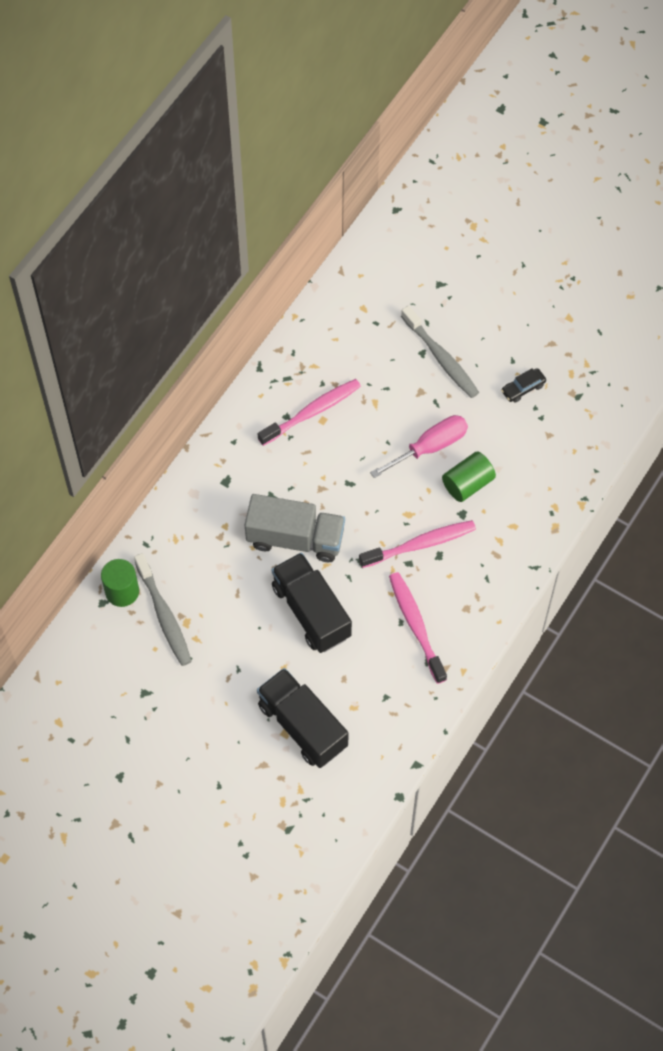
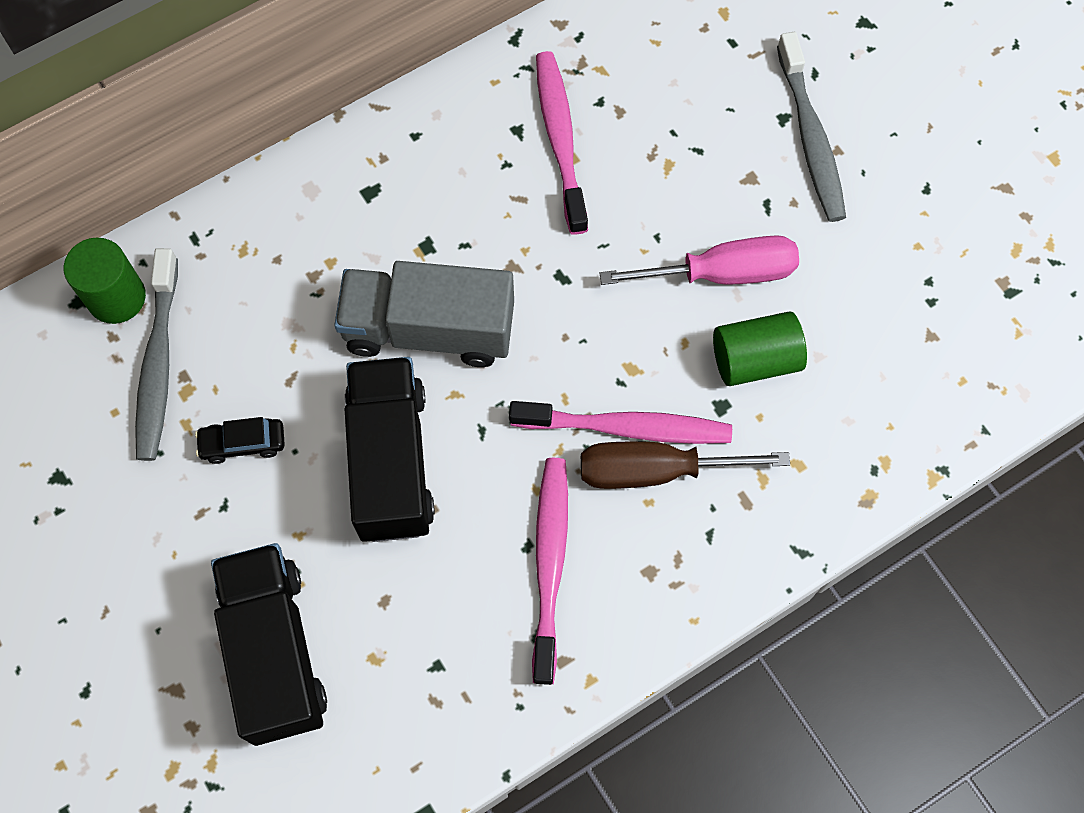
camera: 25 degrees right, 5 degrees up
(295, 538) = (429, 329): grey truck -> grey truck turned 150 degrees clockwise
(312, 412) = (560, 140): pink toothbrush -> pink toothbrush turned 90 degrees counterclockwise
(445, 559) = (655, 470): none -> brown screwdriver
(523, 388) = (923, 241): black car -> black car (243, 443)

